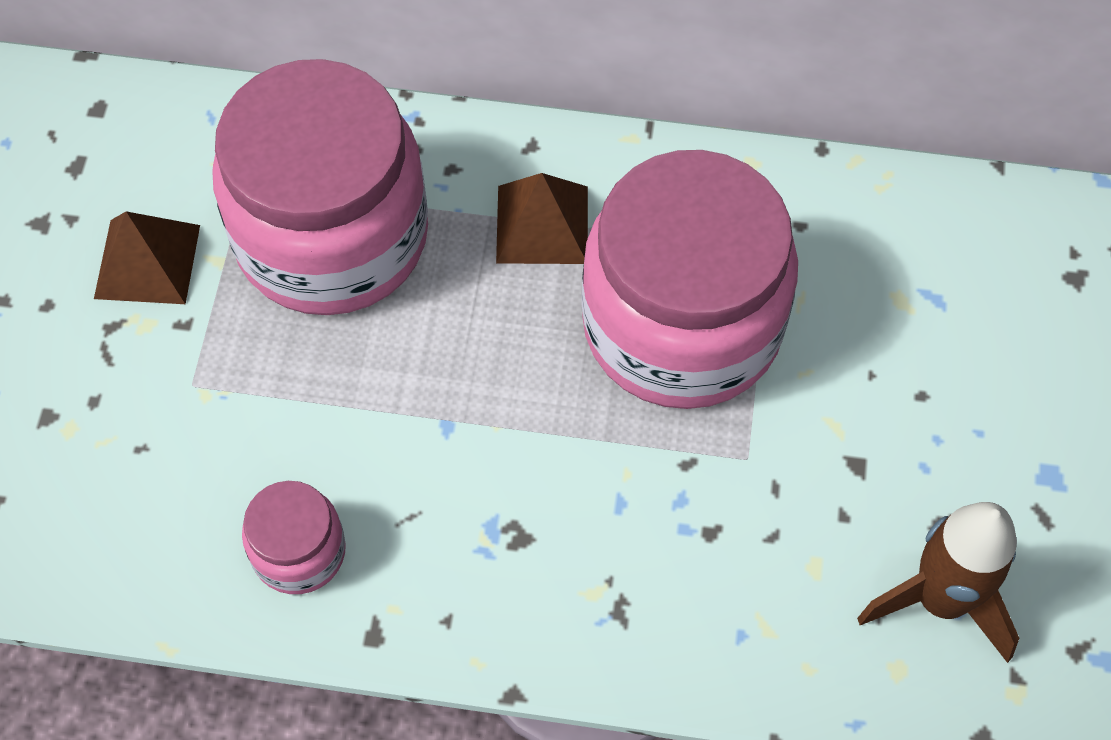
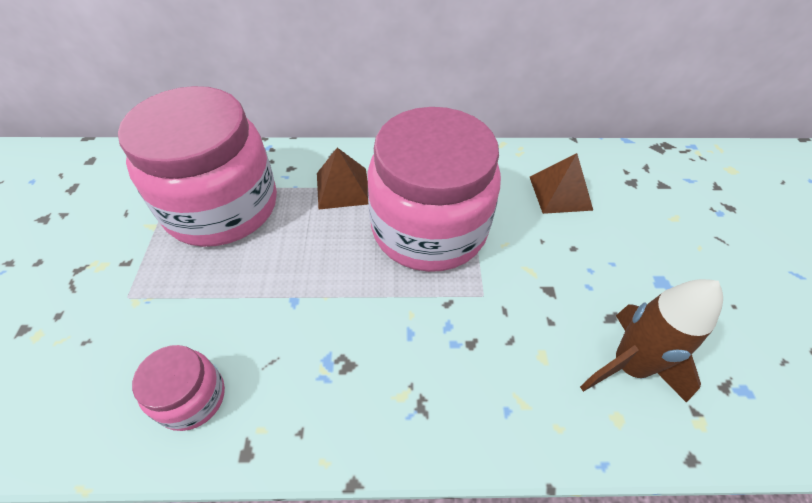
camera: 10 degrees left, 10 degrees down
(147, 261) = (107, 231): brown pyramid -> brown pyramid (560, 193)

